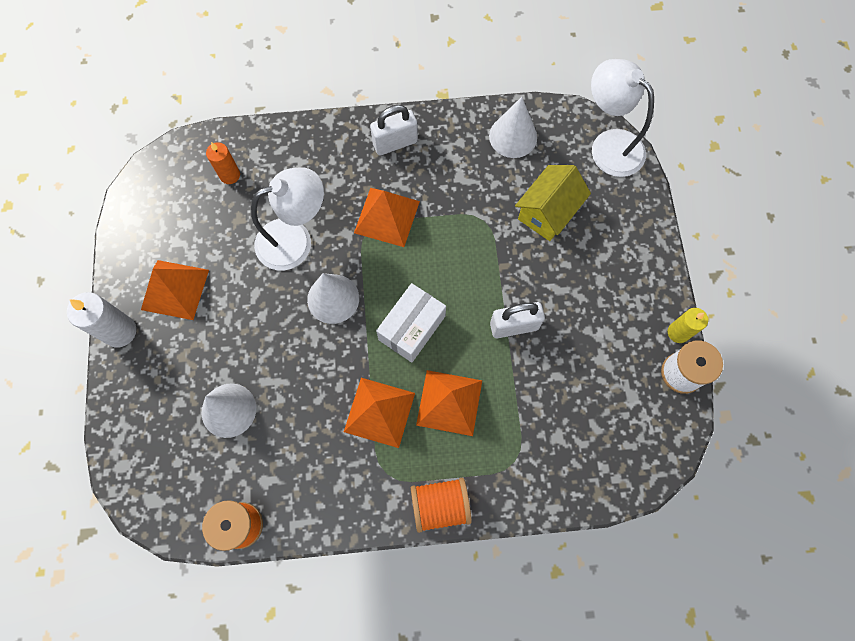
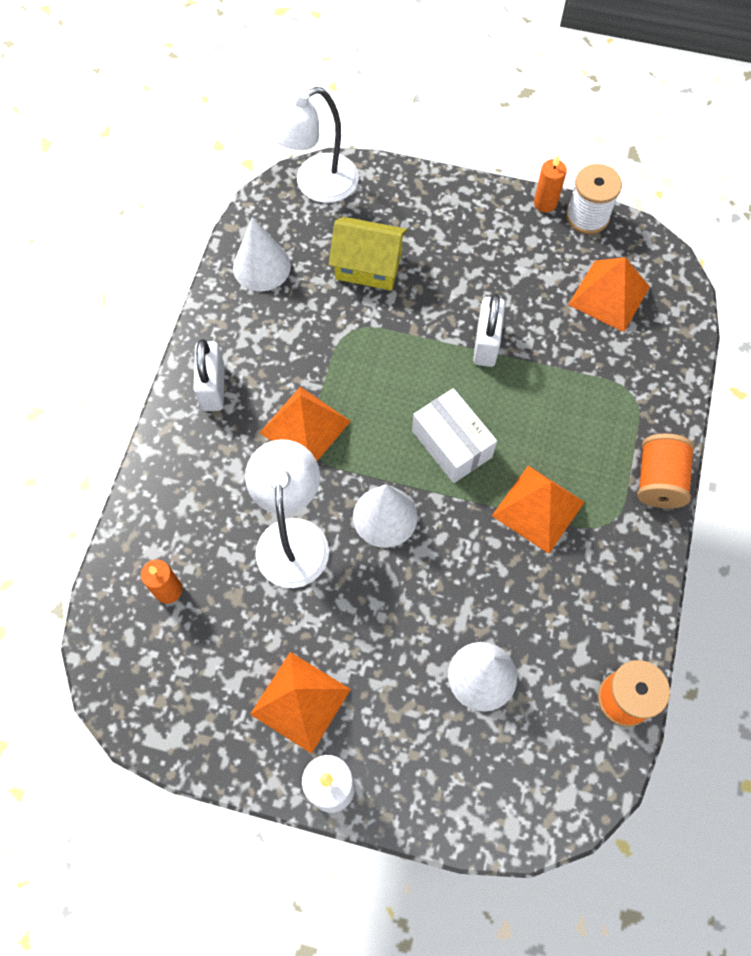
camera: 70 degrees left, 5 degrees down
(449, 402) = (550, 435): orange pyramid -> orange pyramid (609, 296)
(548, 212) = (368, 266): yellow house -> yellow house turned 45 degrees counterclockwise
(678, 332) = (545, 203): yellow candle -> orange candle

